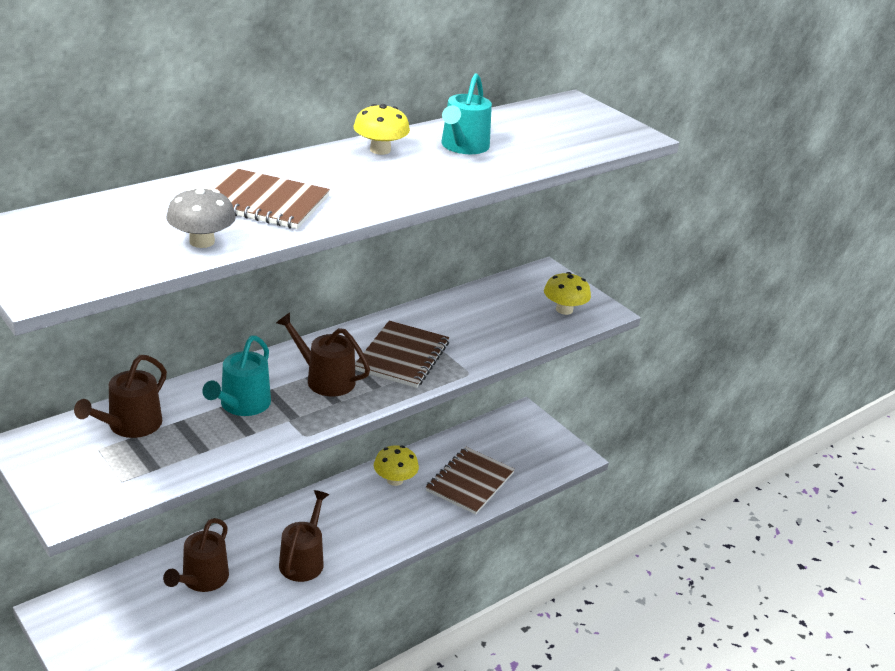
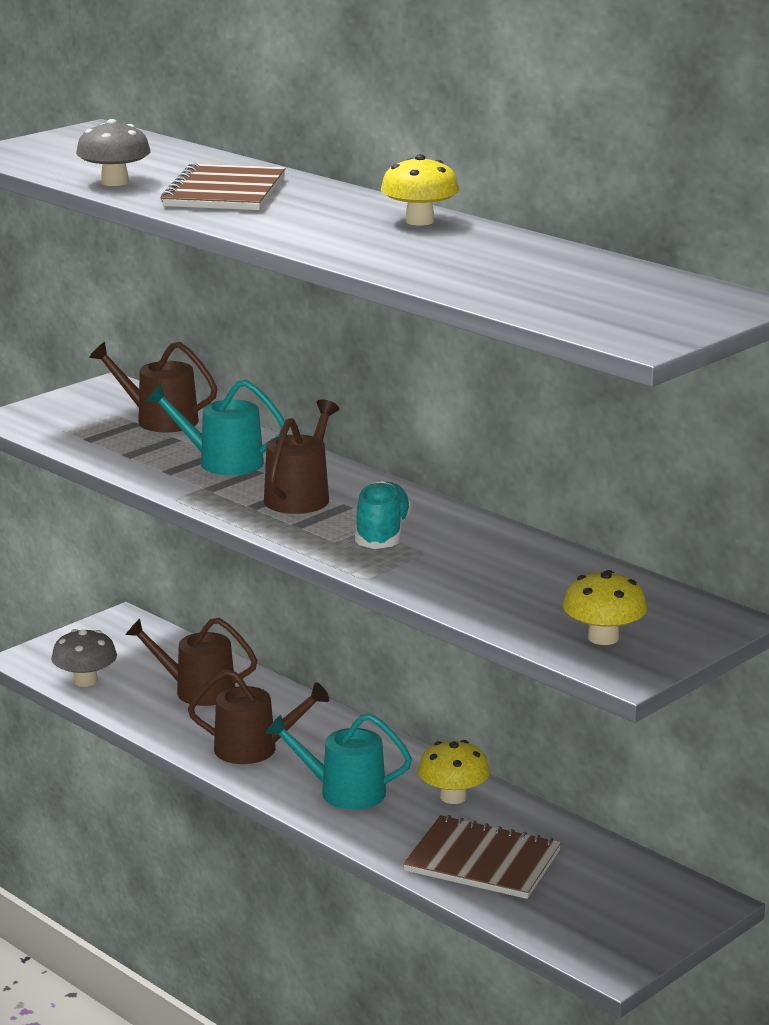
camera: 85 degrees right, 10 degrees down
(153, 645) = (85, 681): none -> grey mushroom
(402, 356) = (382, 534): brown notebook -> turquoise shoe
(463, 146) = (475, 253): turquoise watering can -> turquoise watering can (344, 792)

